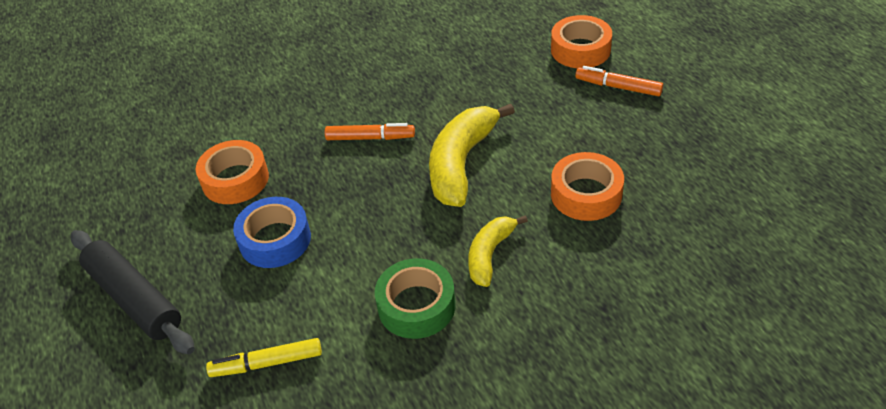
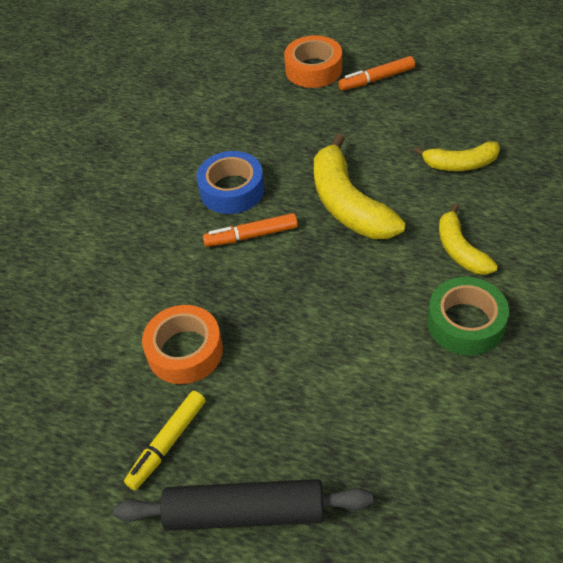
camera: 45 degrees left, 5 degrees up
(267, 363) = (426, 455): yellow marker -> yellow marker (167, 443)
(275, 240) = (292, 367): blue tape -> blue tape (232, 190)
(370, 138) = (251, 236): orange marker -> orange marker turned 150 degrees counterclockwise
(586, 194) = (460, 164): orange tape -> yellow banana

